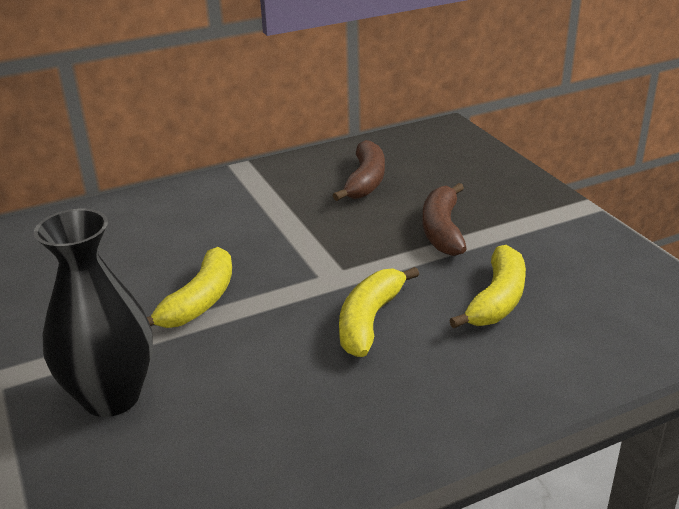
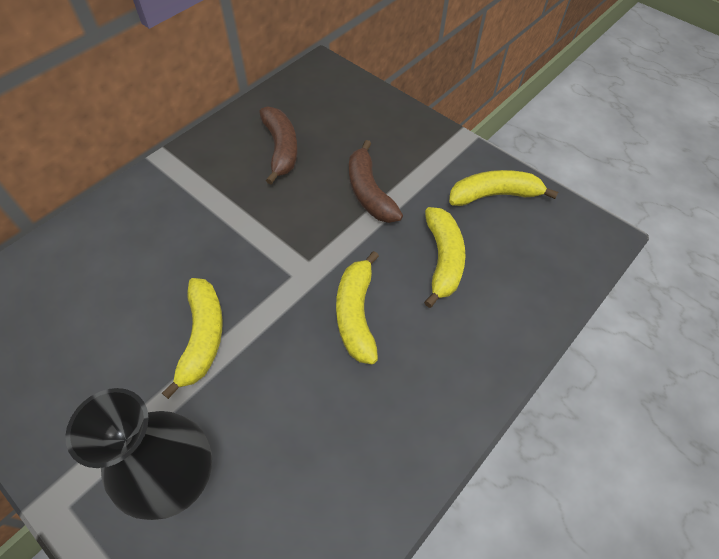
camera: 25 degrees left, 25 degrees up
(593, 260) = (494, 195): none -> yellow banana

